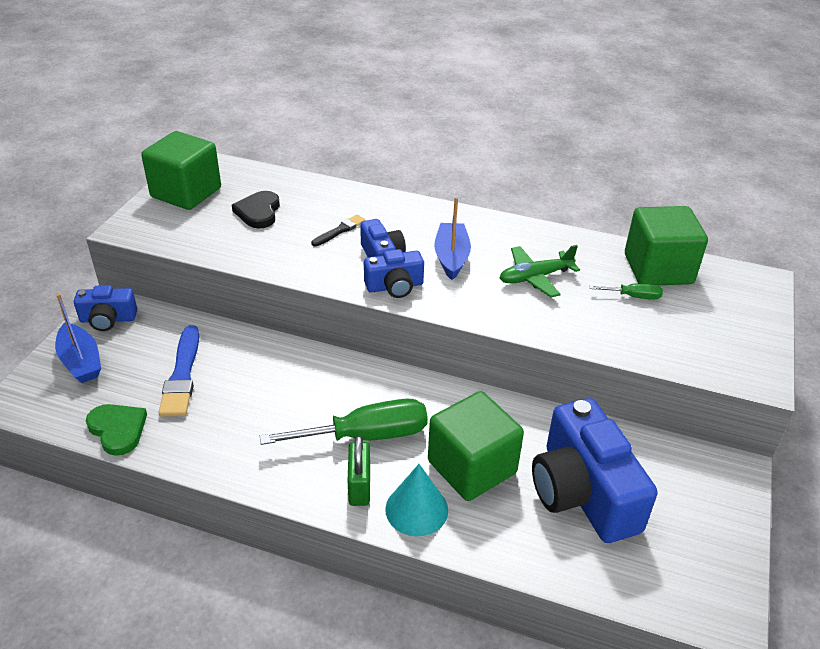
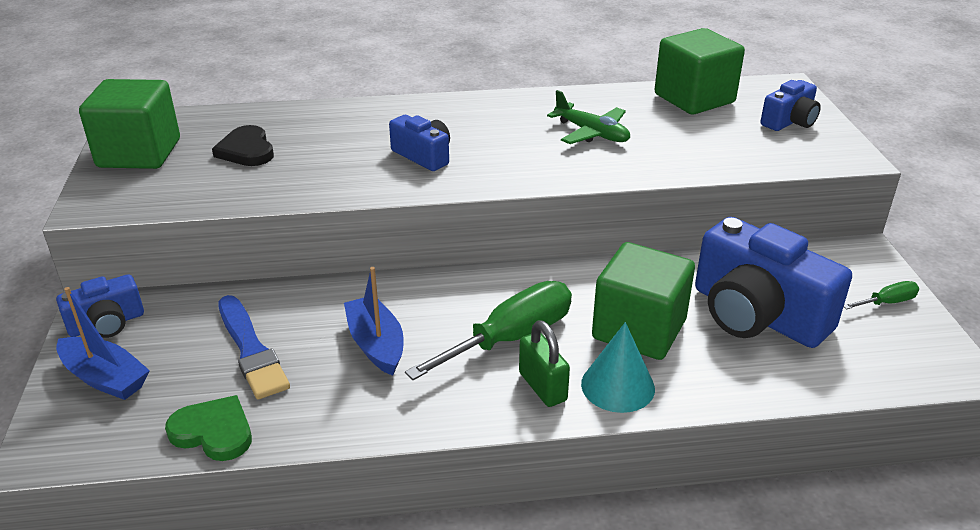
camera: 25 degrees left, 5 degrees down
(339, 231) = (356, 144): black brush -> none
(394, 286) = (460, 177): blue camera -> blue camera (789, 121)
(451, 257) = (495, 138): blue boat -> blue boat (376, 344)
(535, 277) = (591, 133): green plane -> green plane turned 90 degrees counterclockwise
(633, 296) = (693, 125): green screwdriver -> green screwdriver (887, 302)

